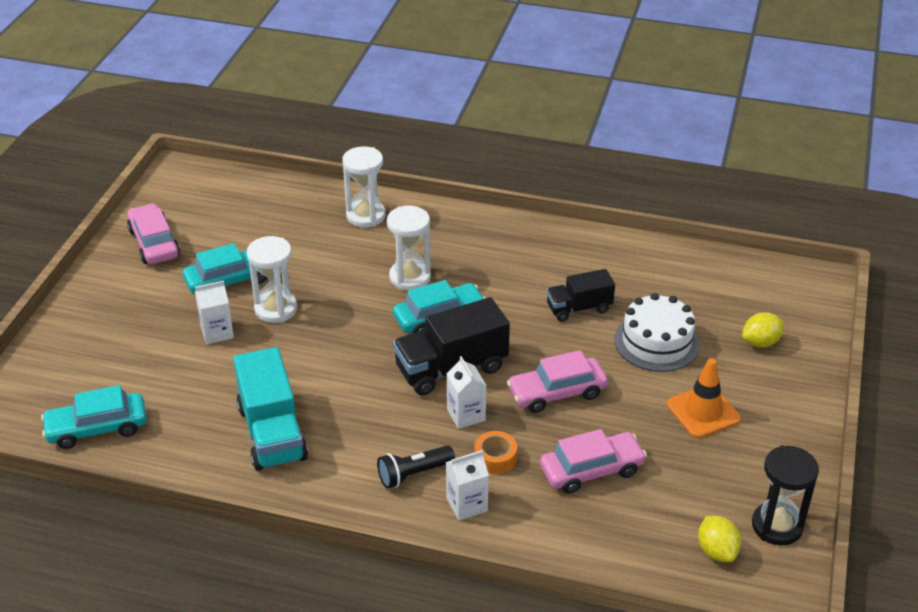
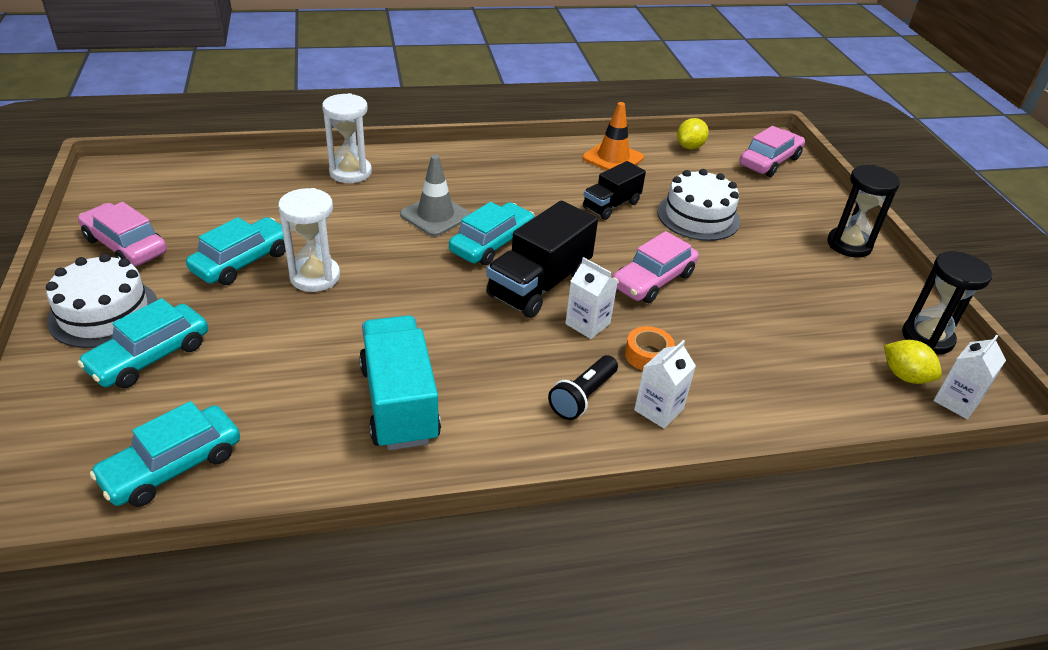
camera: 30 degrees left, 0 degrees up
(112, 297) = (104, 313): none -> white cake
(124, 342) = (150, 357): none -> turquoise car
(217, 332) = (262, 316): white carton -> white carton (956, 401)
(272, 433) = (399, 403): turquoise truck -> turquoise truck turned 150 degrees counterclockwise
(410, 277) = (435, 215): white hourglass -> grey traffic cone
(591, 470) = (741, 339): pink car -> pink car (769, 161)
(703, 412) = (785, 262): orange traffic cone -> orange traffic cone (613, 158)
(760, 342) = (777, 196): yellow lemon -> yellow lemon (689, 147)
(789, 413) = (849, 245): none -> black hourglass

